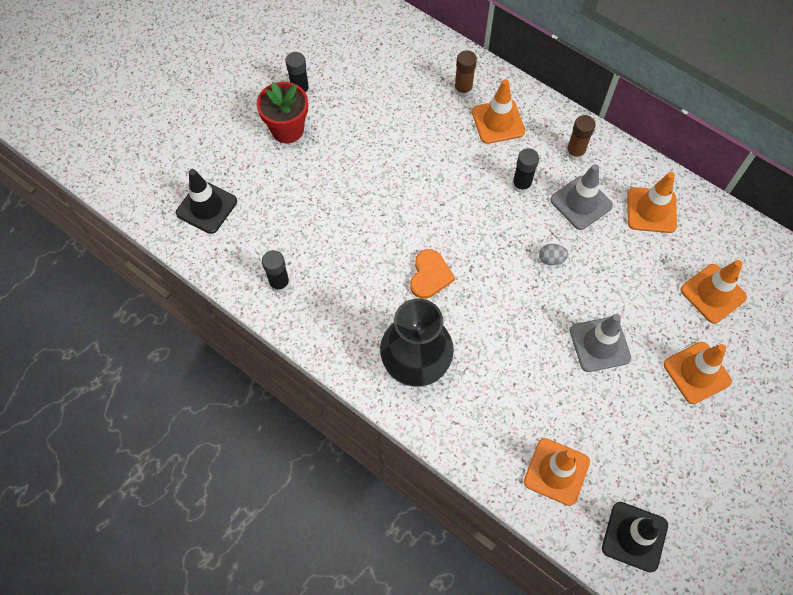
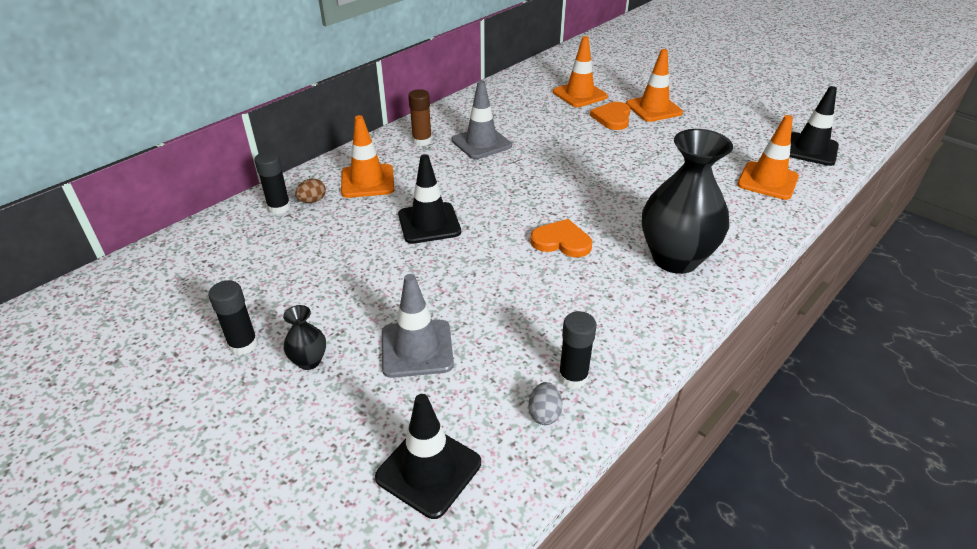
camera: 85 degrees left, 25 degrees down
(287, 129) = (309, 361): red flower pot -> black vase
(443, 176) = (429, 223): none -> black traffic cone
(463, 89) = (312, 201): brown glue stick -> brown egg
(521, 185) = (453, 173): black glue stick -> black glue stick (279, 207)
(551, 259) = (543, 164): grey egg -> grey egg (544, 414)
(599, 344) = (634, 148): grey traffic cone -> grey traffic cone (417, 348)
(651, 210) = (495, 111): orange traffic cone -> none
(663, 326) = (612, 118): none -> orange heart

